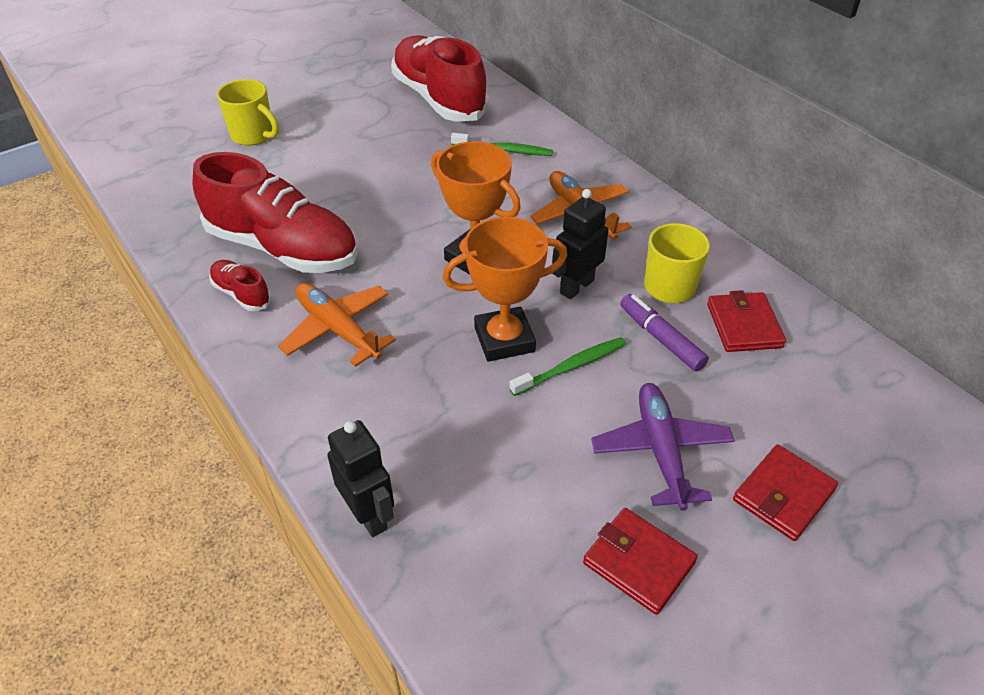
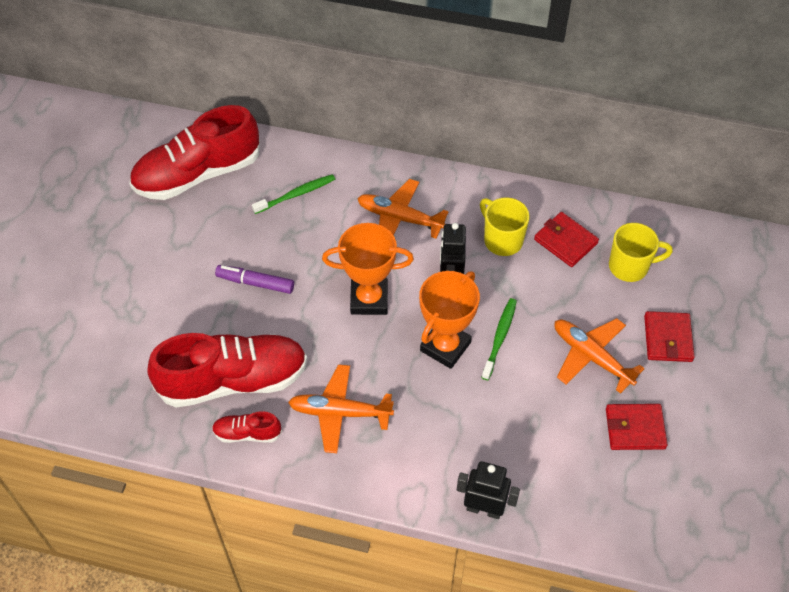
camera: 40 degrees left, 10 degrees up
(253, 136) = (91, 301): yellow mug -> yellow mug (630, 266)
(439, 99) = (198, 174): red shoe -> red shoe turned 45 degrees counterclockwise
(661, 338) = (530, 282): purple marker -> purple marker (255, 283)
(661, 450) = (591, 356): purple plane -> orange plane

